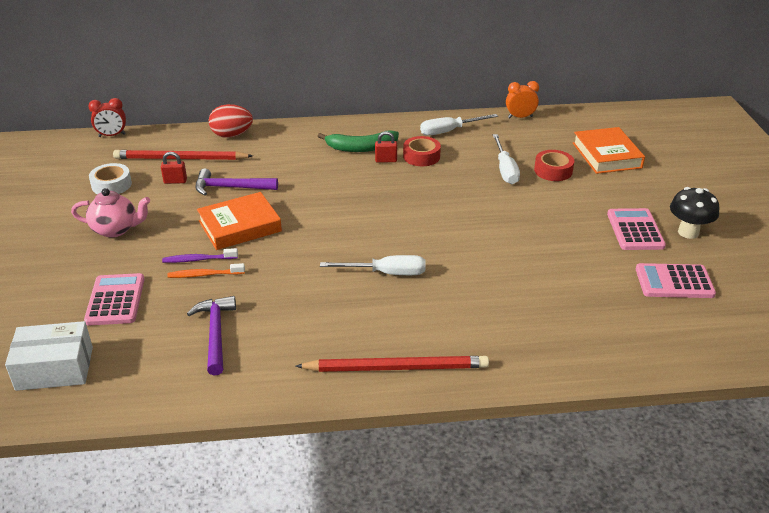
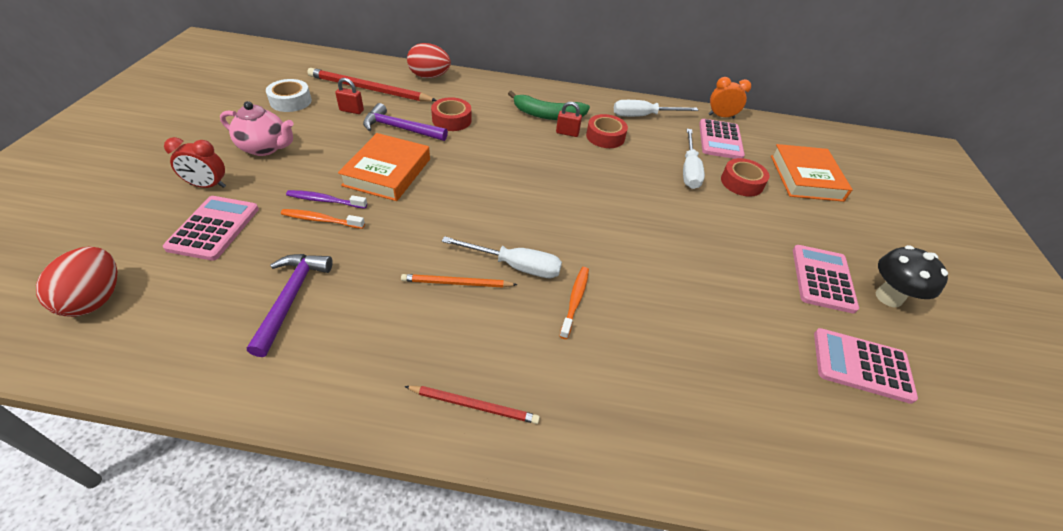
camera: 10 degrees right, 10 degrees up
(55, 368) = (96, 299): white box -> red egg
(112, 135) = (321, 54): red clock -> red clock (208, 186)
(240, 226) = (387, 172): orange book -> orange book turned 60 degrees counterclockwise
(274, 170) = (451, 120): none -> red tape
(344, 295) = (456, 283): none -> orange pencil
(396, 368) = (474, 405): red pencil -> red pencil, size x0.56
(444, 287) = (575, 301): none -> orange toothbrush
(525, 138) = (720, 140): none -> pink calculator

